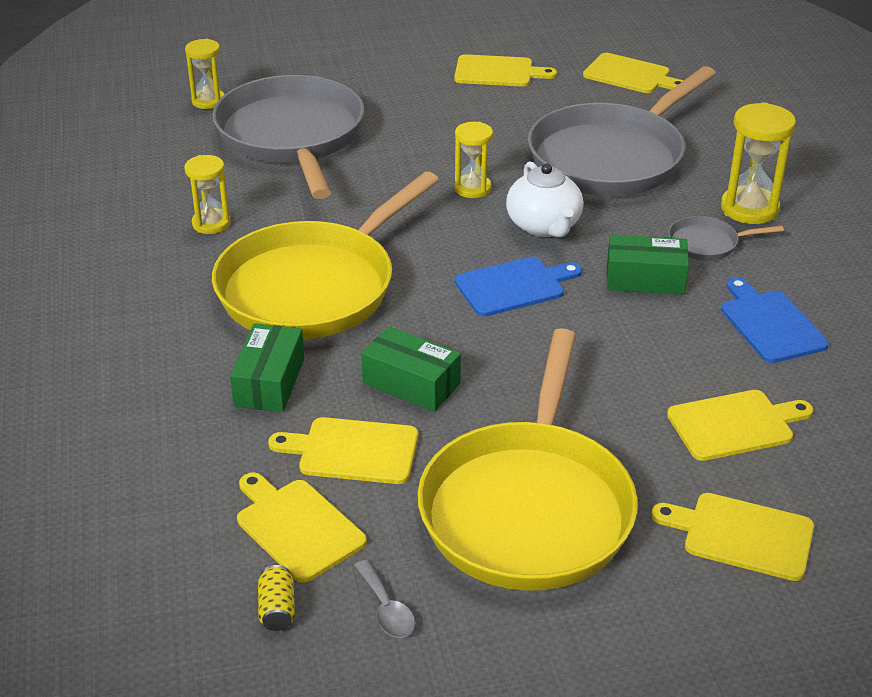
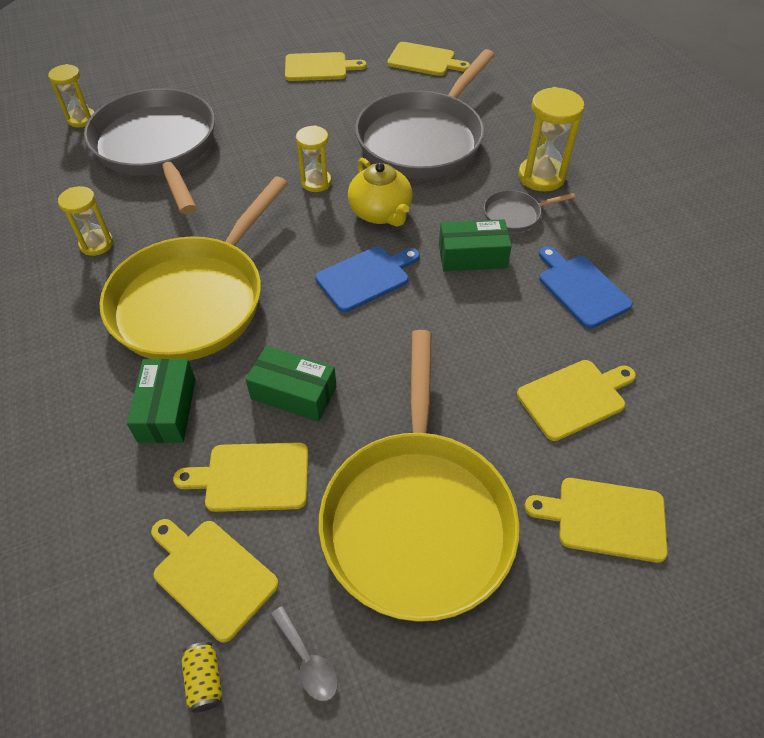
camera: 10 degrees left, 15 degrees up
(544, 226) = (380, 213): white teapot -> yellow teapot

